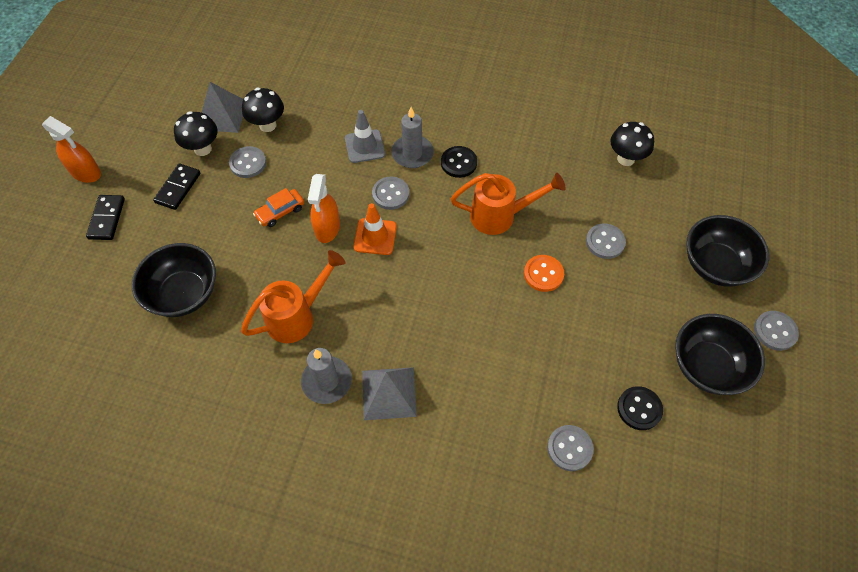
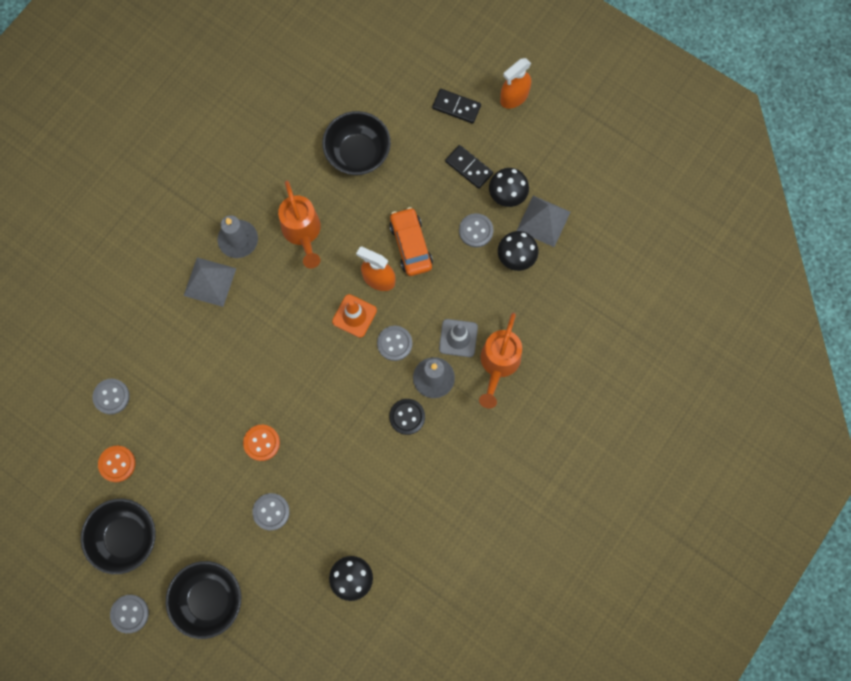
camera: 110 degrees right, 15 degrees up
(280, 212) = (411, 245): orange car -> orange car, size x1.50
(501, 216) = (334, 431): orange watering can -> orange watering can (498, 365)
(639, 409) = (117, 464): black button -> orange button

